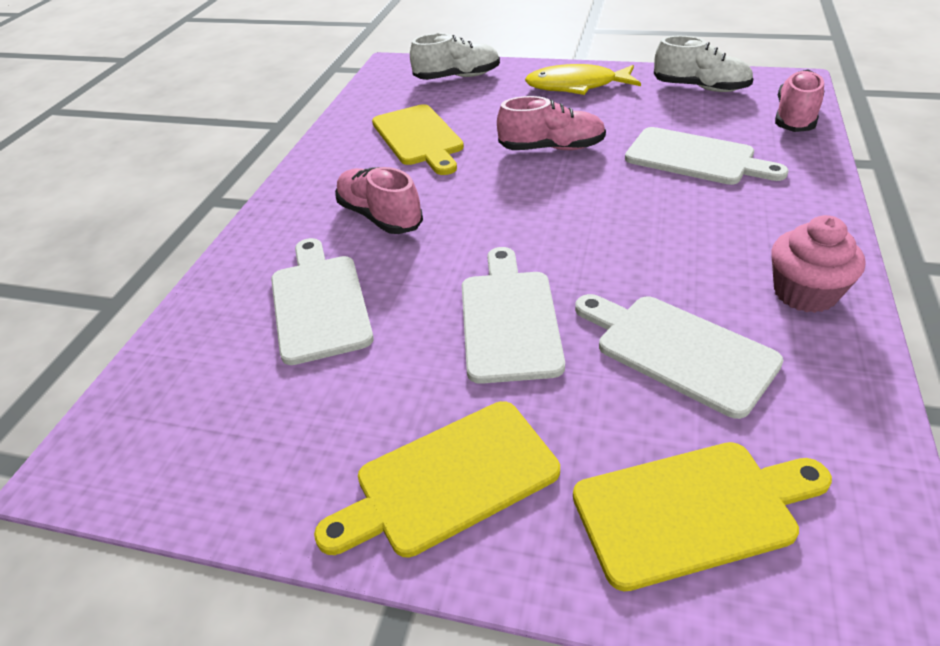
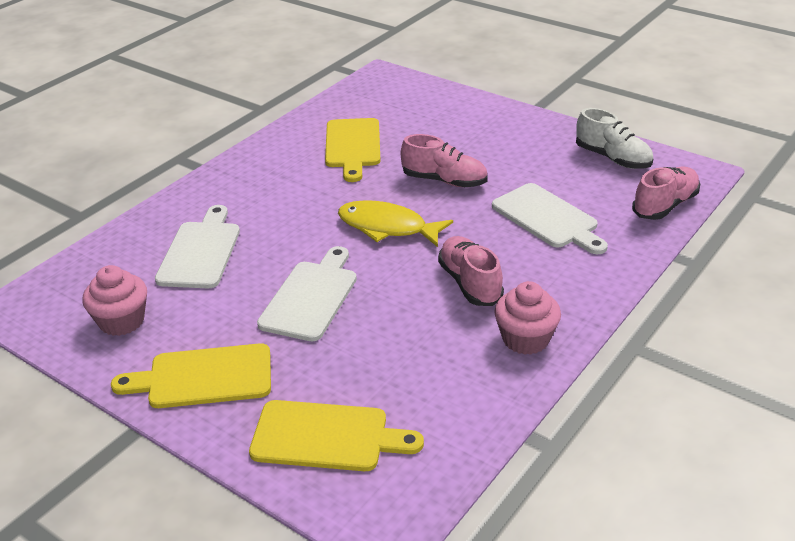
camera: 20 degrees right, 5 degrees down
(268, 433) = (122, 321): none -> pink cupcake
(380, 217) = (280, 202): pink shoe -> pink shoe (470, 283)
(457, 77) = (423, 99): white shoe -> none
(576, 86) = (511, 131): yellow fish -> yellow fish (387, 227)
(678, 350) = (403, 349): white cutting board -> none

